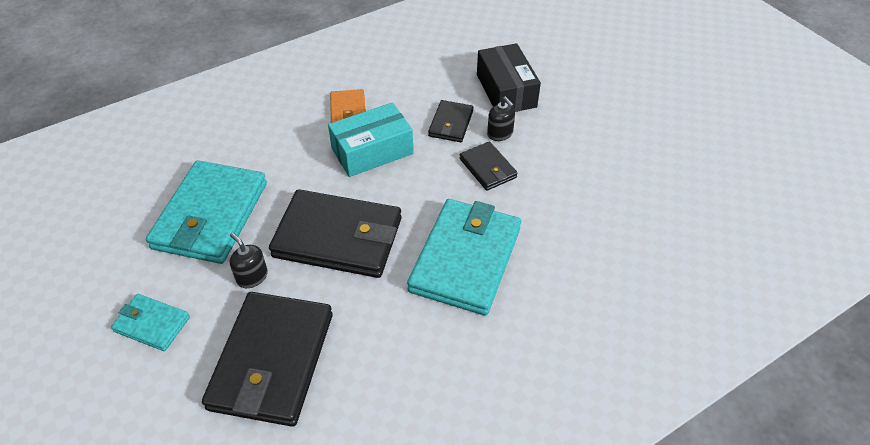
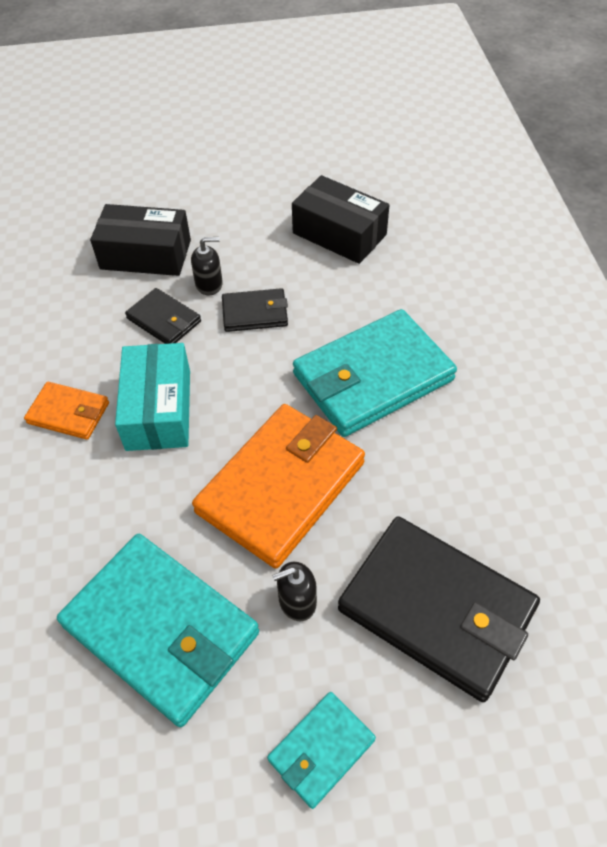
camera: 65 degrees left, 5 degrees up
(338, 237) = (281, 487): black wallet -> orange wallet
(465, 259) = (373, 377): turquoise wallet -> turquoise wallet turned 75 degrees counterclockwise
(608, 189) = (339, 234): none -> black box

